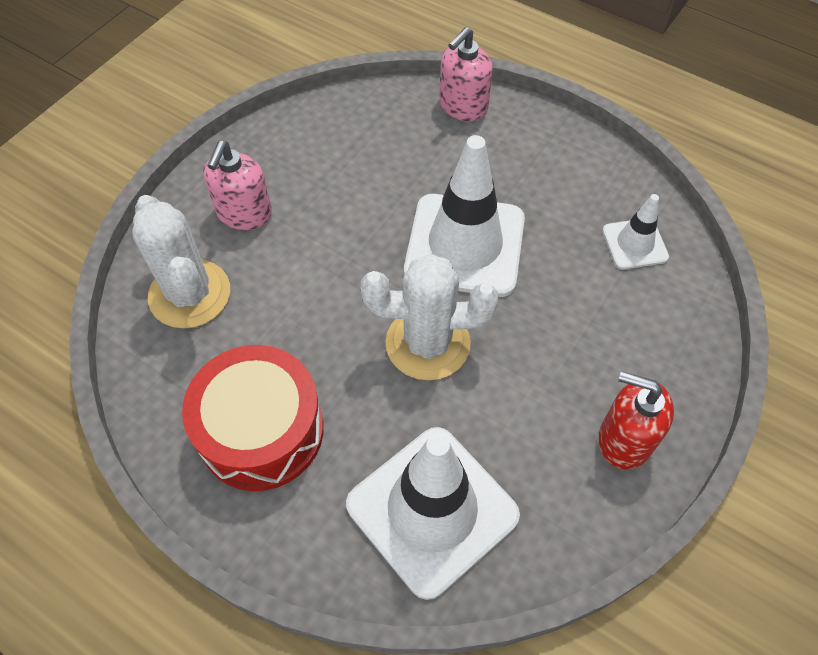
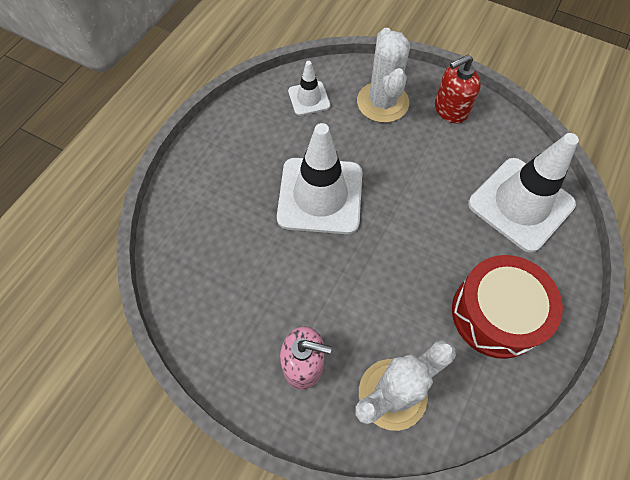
camera: 95 degrees left, 5 degrees up
(428, 343) = (406, 214): white cactus -> white cactus (382, 102)
(463, 106) = (178, 203): pink soap dispenser -> none
(624, 439) = (450, 110): red soap dispenser -> red soap dispenser turned 45 degrees clockwise

